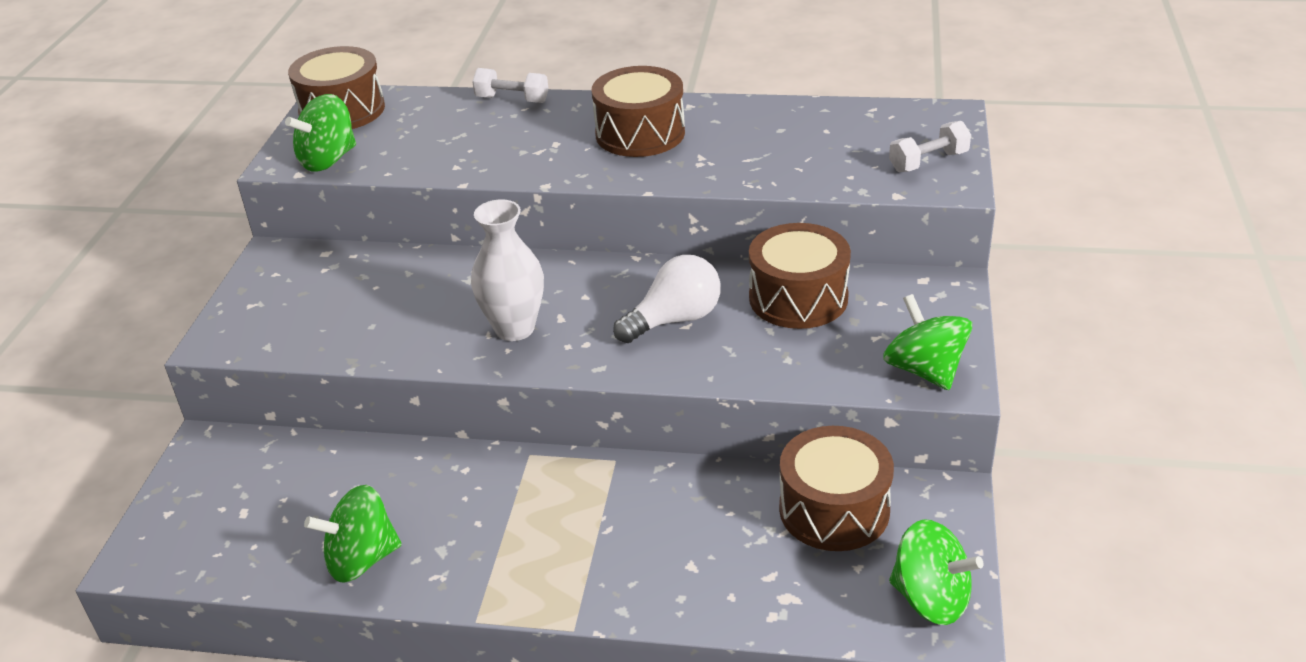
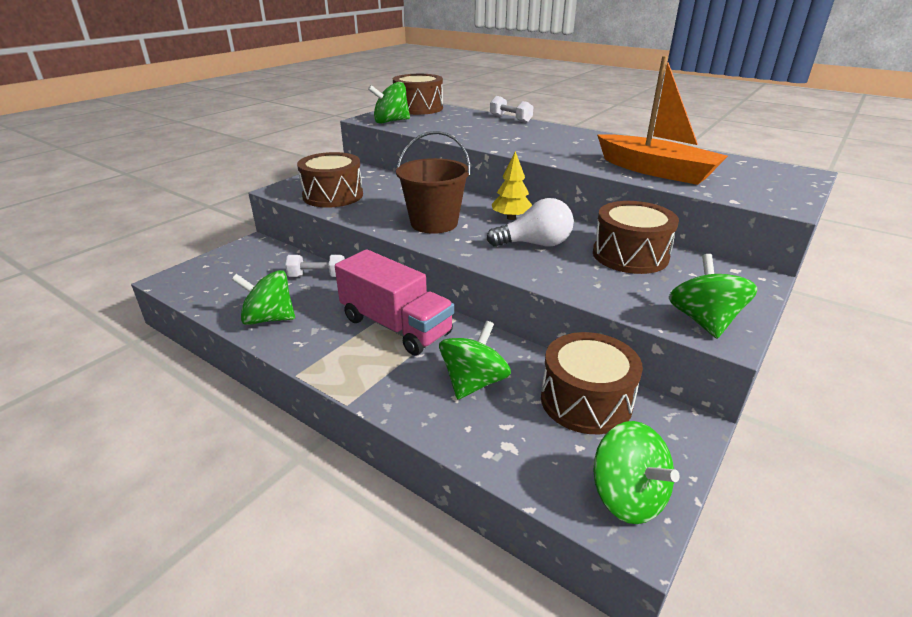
camera: 25 degrees right, 5 degrees down
(514, 328) = (434, 223): white vase -> brown bucket
(546, 501) = (395, 326): none -> pink truck
(612, 282) = (511, 218): none -> yellow tree
(640, 133) = (572, 142): brown drum -> brown drum (333, 195)
(699, 539) = (473, 382): none -> green spinning top
(783, 164) = (656, 171): none -> orange boat
(928, 162) = (771, 190): white dumbbell -> white dumbbell (317, 276)

